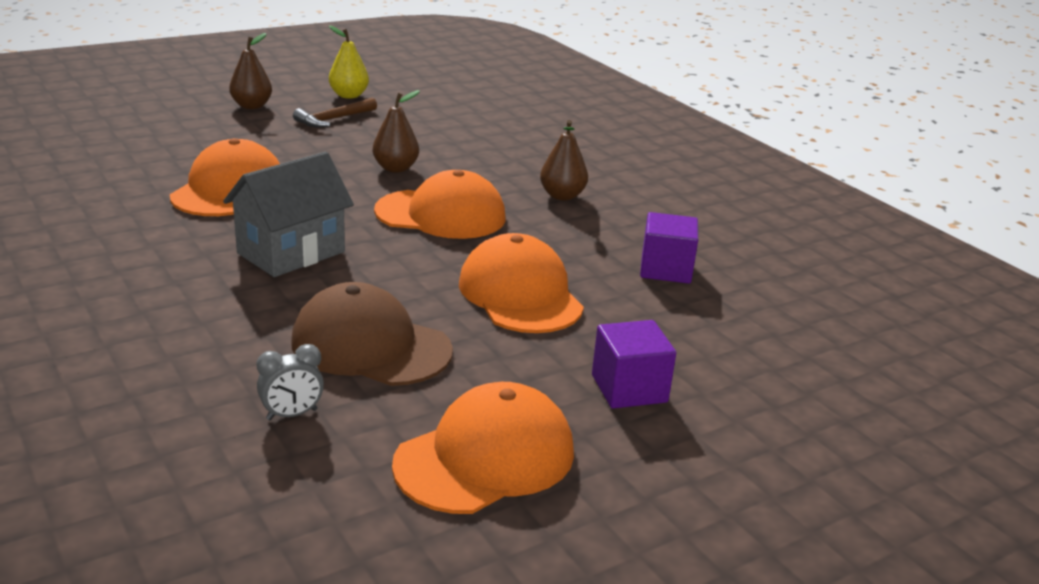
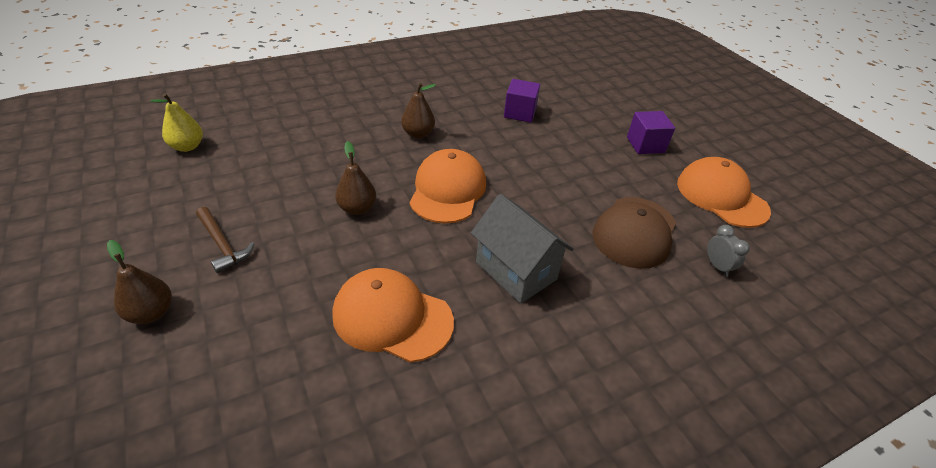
camera: 85 degrees left, 15 degrees up
(349, 95) = (152, 232): yellow pear -> yellow pear (187, 147)
(520, 294) = (559, 167): orange cap -> none

